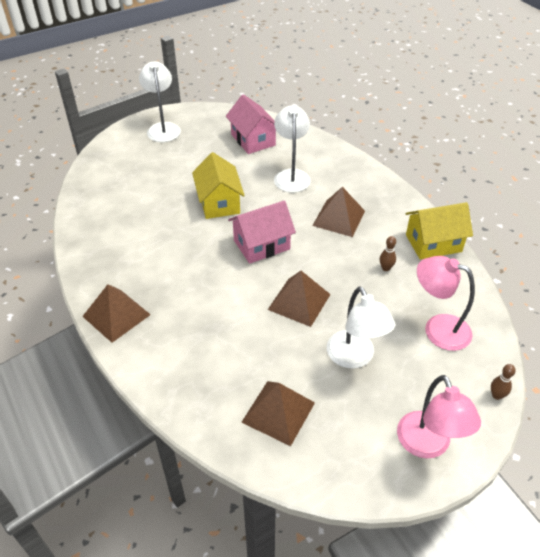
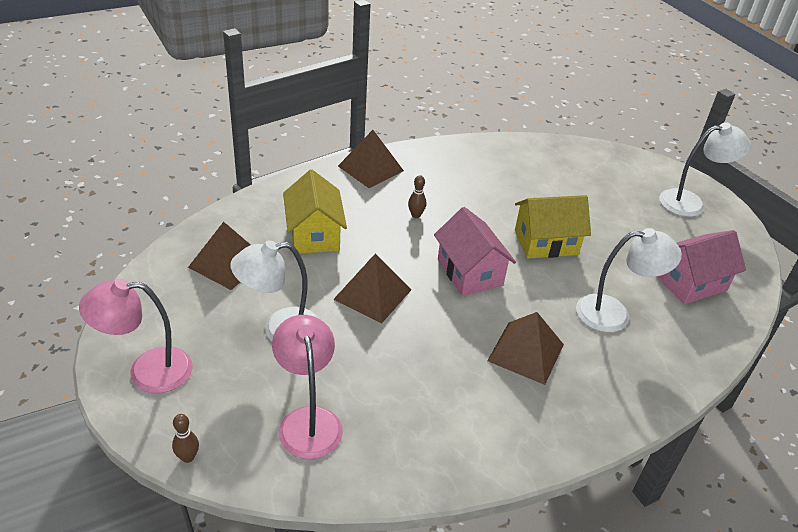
camera: 90 degrees right, 5 degrees down
(386, 268) = (424, 386): brown bowling pin -> brown bowling pin (416, 215)
(433, 243) = (475, 456): yellow house -> yellow house (314, 234)
(437, 328) = (308, 420): pink lamp -> pink lamp turned 45 degrees counterclockwise

